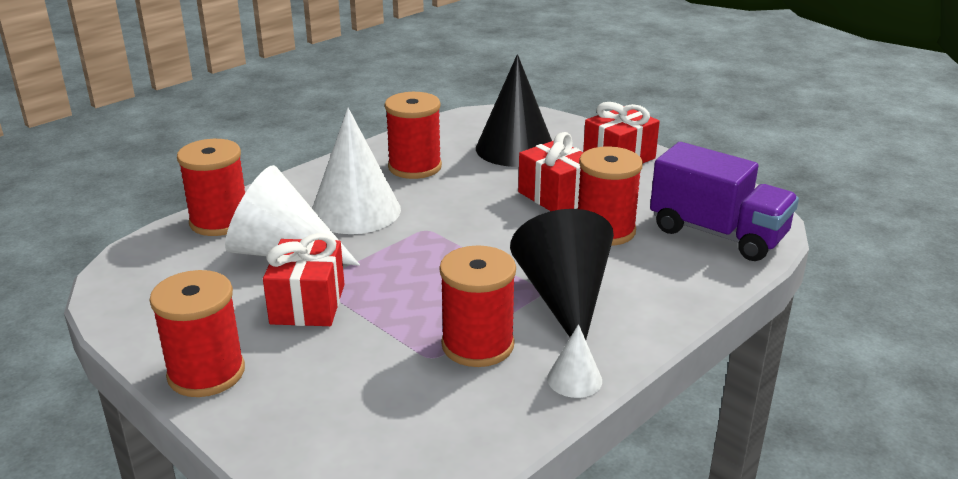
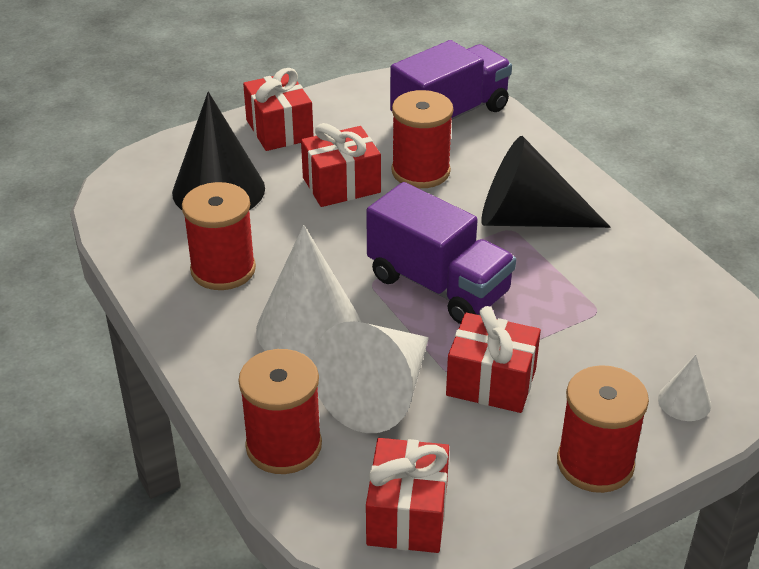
camera: 75 degrees left, 10 degrees up
(146, 282) = (407, 515): none -> red gift
(434, 261) = (438, 285): none -> purple truck
(477, 345) = (585, 281): red spool -> none
(574, 379) = (642, 238): white cone -> white cone (684, 401)

